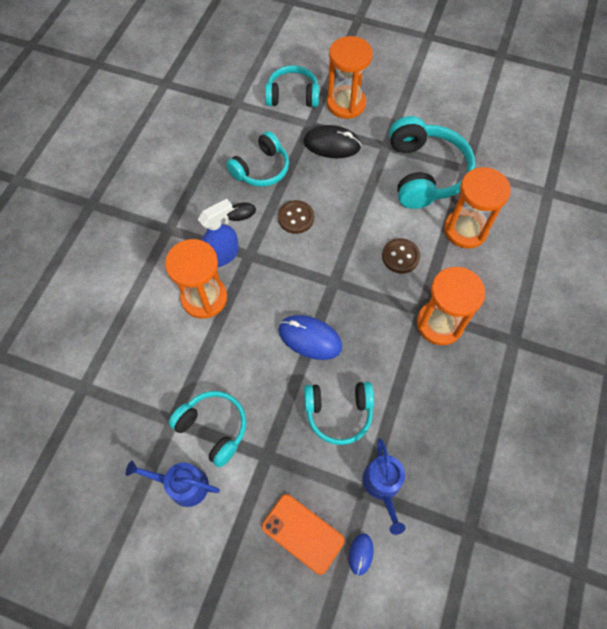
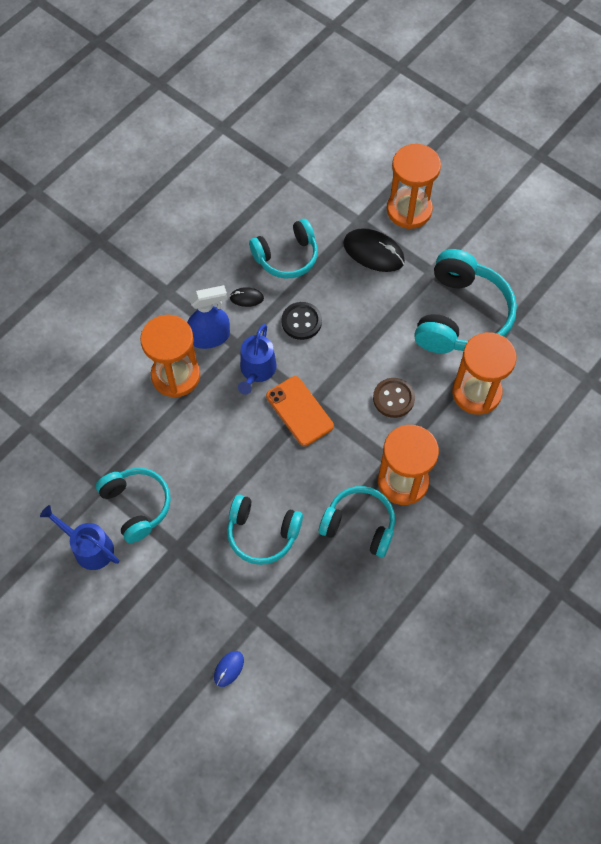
camera: 20 degrees right, 0 degrees up
(292, 95) = (354, 182): turquoise headphones -> turquoise headphones (359, 525)
(296, 218) = (301, 322): brown button -> black button
(303, 533) = (182, 630): orange phone -> orange phone (299, 411)
(310, 338) = (264, 451): blue mouse -> none
(383, 485) = (276, 615): blue watering can -> blue watering can (257, 370)

